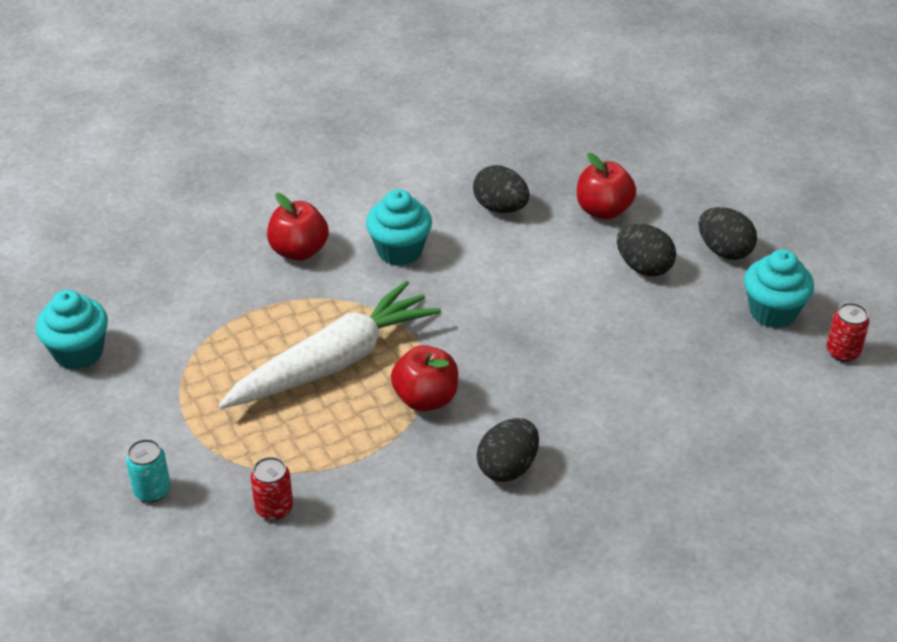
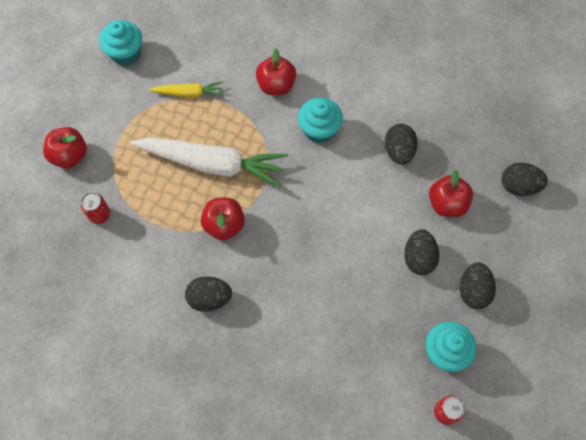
camera: 50 degrees right, 25 degrees up
(152, 490) = (70, 155): turquoise can -> red apple
(211, 328) = (189, 93): none -> yellow carrot
(640, 151) = (519, 186): none -> black egg

